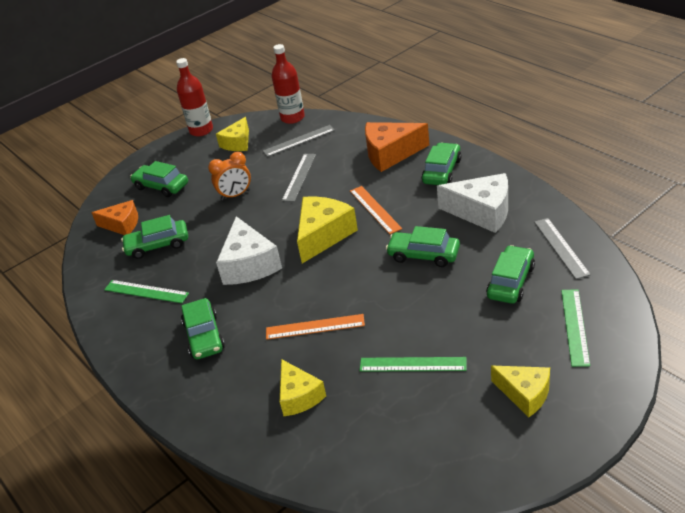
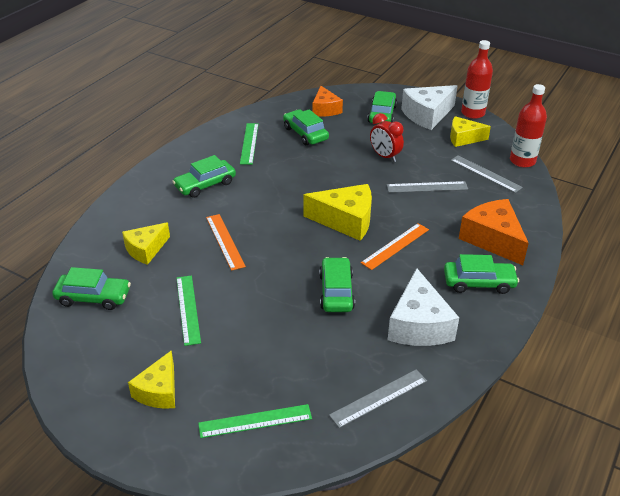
camera: 65 degrees right, 0 degrees up
(235, 195) = (385, 156): orange clock -> red clock
(249, 264) = (294, 187): white cheese -> white cheese (427, 115)
(511, 282) = (312, 362): green car -> green car (93, 297)

